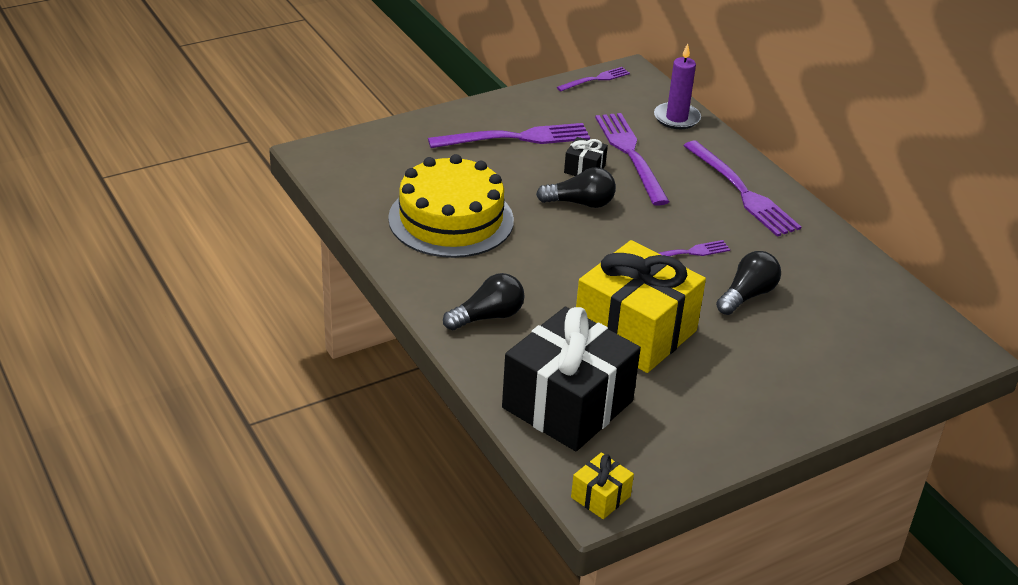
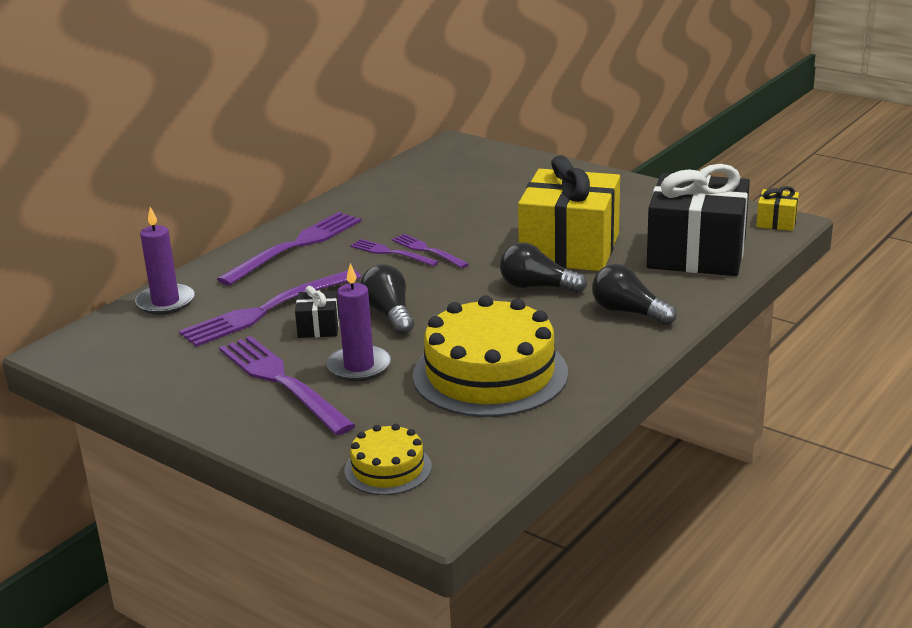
camera: 110 degrees left, 10 degrees down
(374, 150) = (388, 468): none -> yellow cake
(510, 171) = (359, 366): none -> purple candle
(596, 79) = (95, 367): purple fork -> purple fork (391, 253)
(747, 295) = (466, 217): black light bulb -> black light bulb (537, 287)

